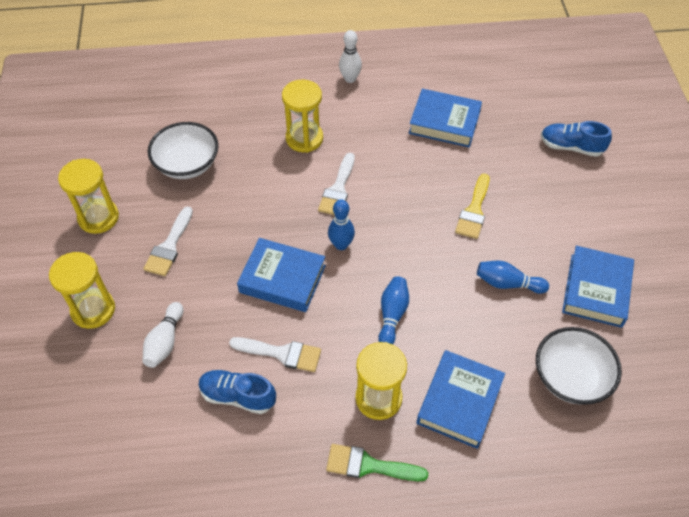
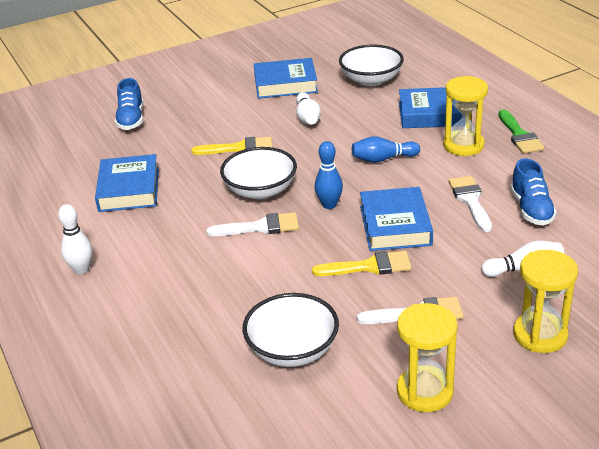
camera: 110 degrees left, 20 degrees down
(242, 239) = (369, 266): none -> yellow brush
(304, 138) = (199, 272): yellow hourglass -> none
(392, 205) = (260, 190): none -> white bowl
(507, 283) = (307, 118): blue bowling pin -> white bowling pin

